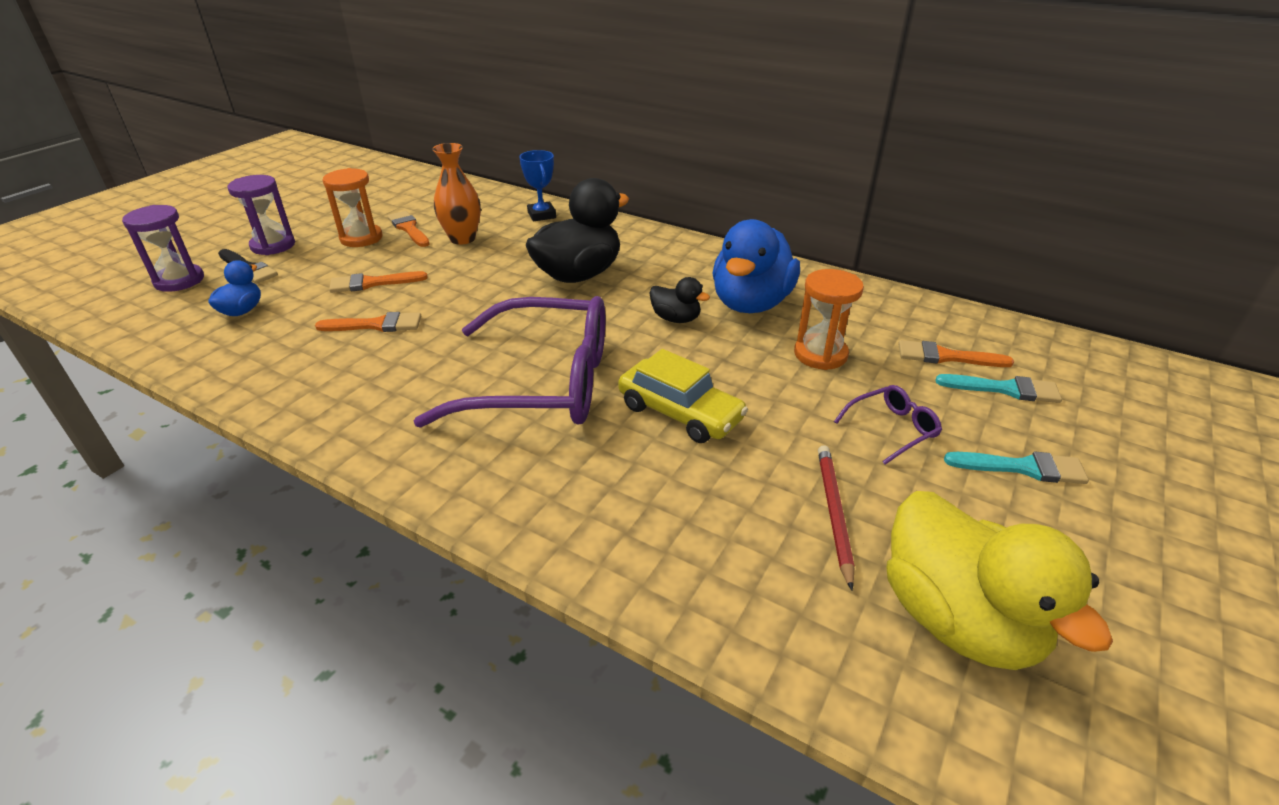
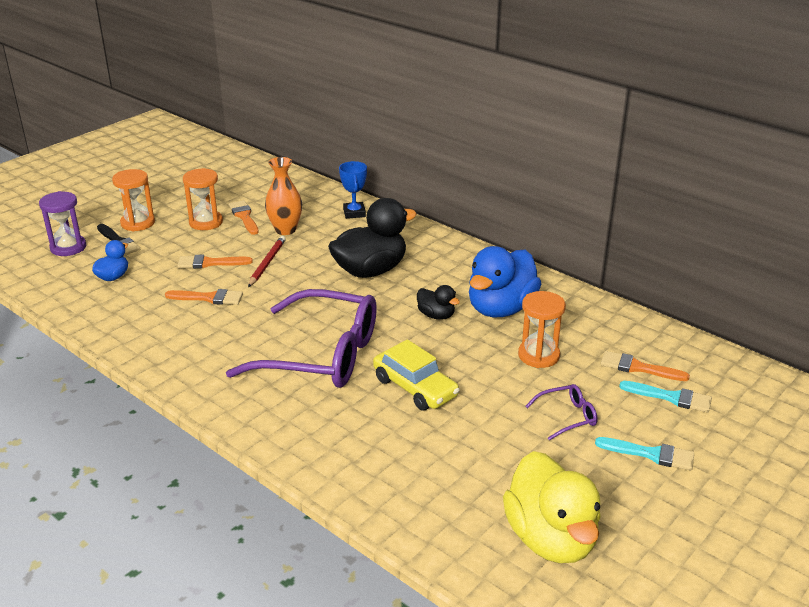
camera: 10 degrees right, 5 degrees down
(273, 245) = (138, 223): purple hourglass -> orange hourglass
(833, 513) = (497, 467): red pencil -> red pencil (267, 263)

